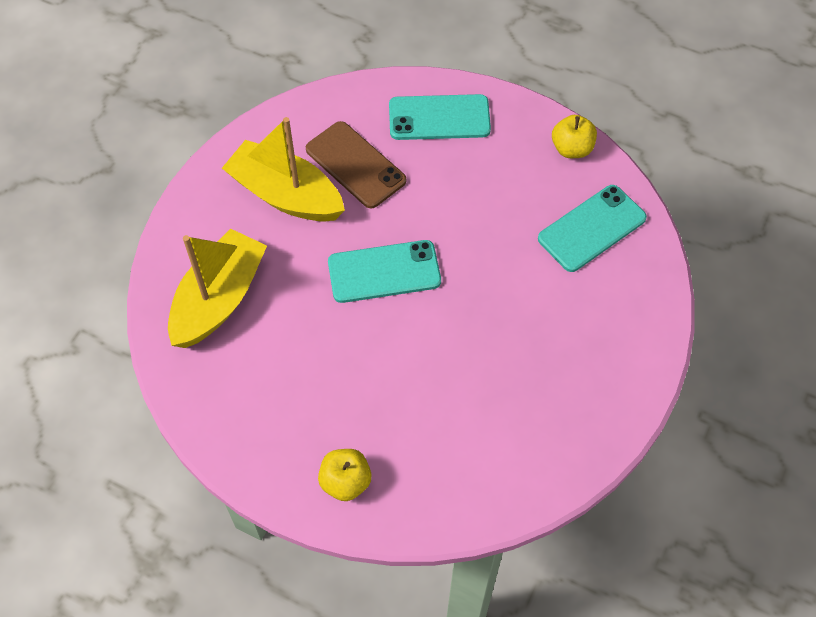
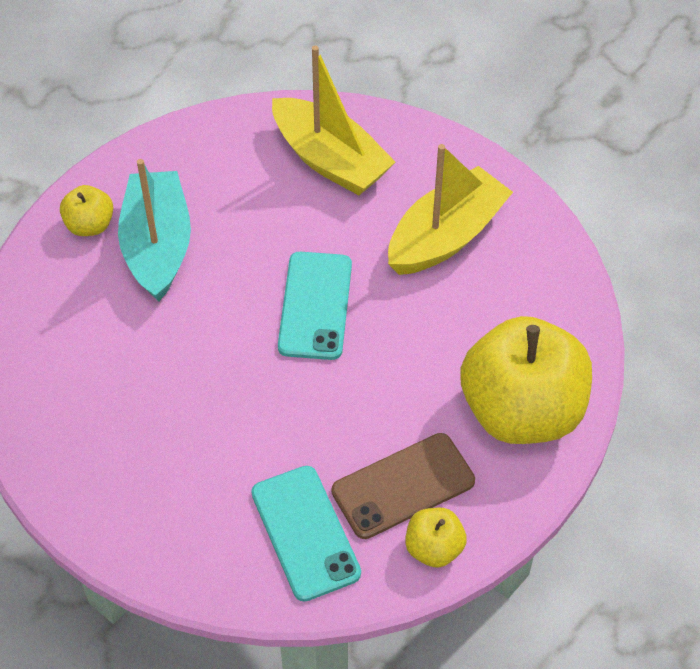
camera: 105 degrees right, 5 degrees down
(354, 414) = (157, 246): none -> turquoise boat
(355, 165) = (470, 309): brown phone -> brown phone (403, 486)
(439, 118) = (521, 411): turquoise phone -> yellow apple

